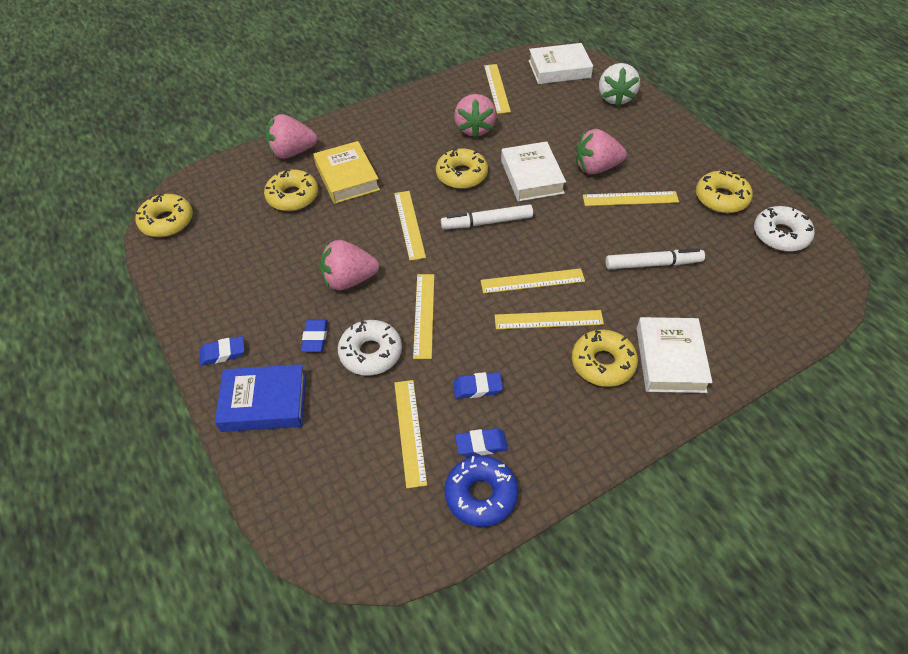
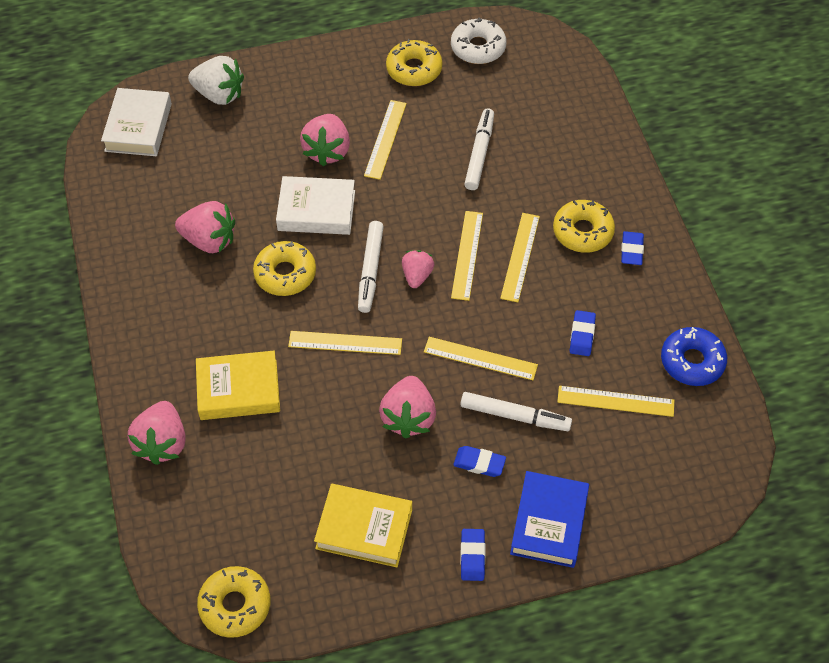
camera: 75 degrees left, 5 degrees up
(239, 277) = (364, 529): none -> yellow book
(293, 196) = (248, 454): yellow donut -> none
(371, 353) = (514, 415): white donut -> white marker
(481, 444) = (643, 348): blue eraser -> blue eraser (631, 250)
(494, 252) = (417, 275): none -> pink strawberry
(497, 88) = (143, 198): yellow ruler -> none
(670, 359) = (592, 182): white book -> none

